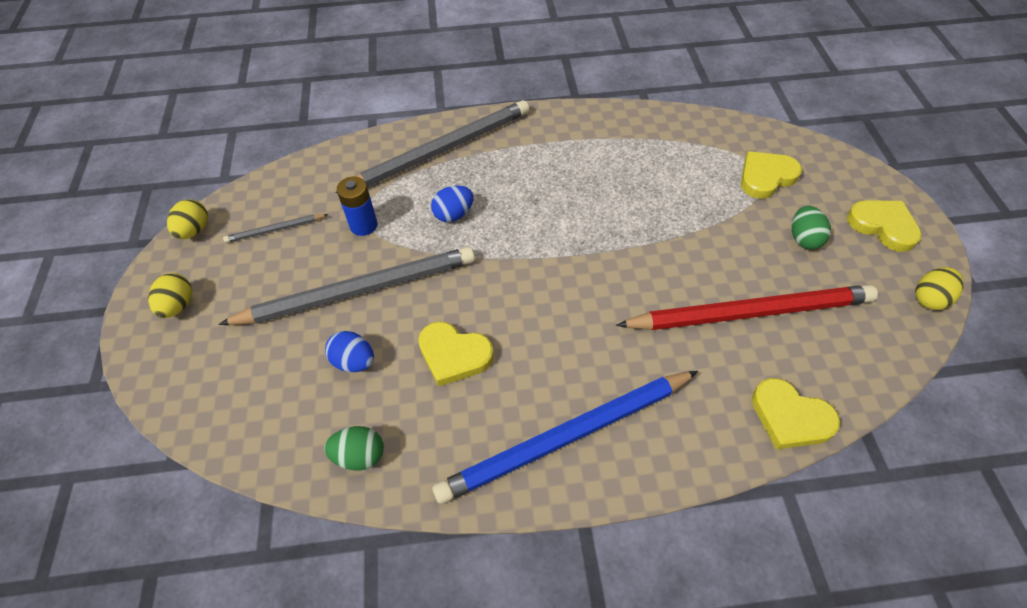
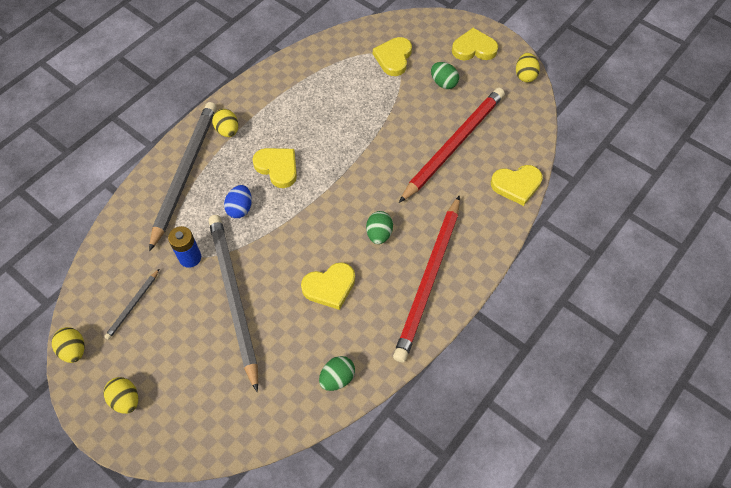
camera: 45 degrees left, 5 degrees up
(354, 361) = (278, 336): blue egg -> none
(358, 290) = (233, 297): grey pencil -> grey pencil turned 45 degrees counterclockwise
(518, 139) = (227, 131): none -> yellow egg
(528, 202) = (277, 168): none -> yellow heart
(562, 342) = (379, 234): none -> green egg
(566, 437) = (429, 279): blue pencil -> red pencil

